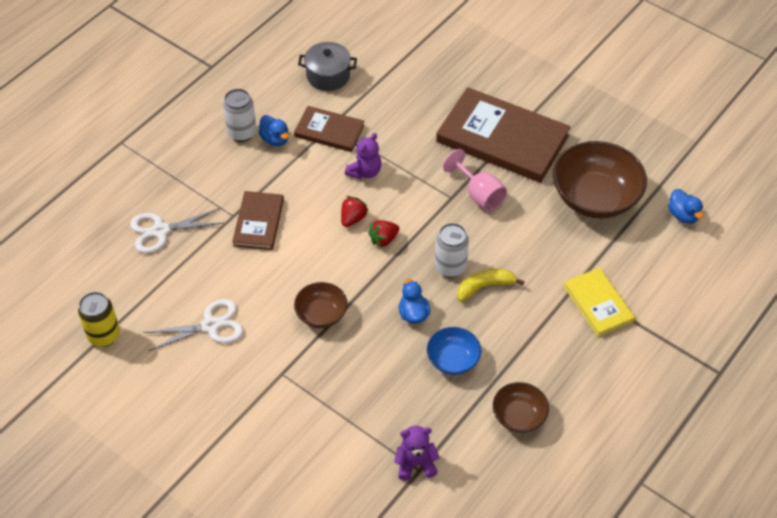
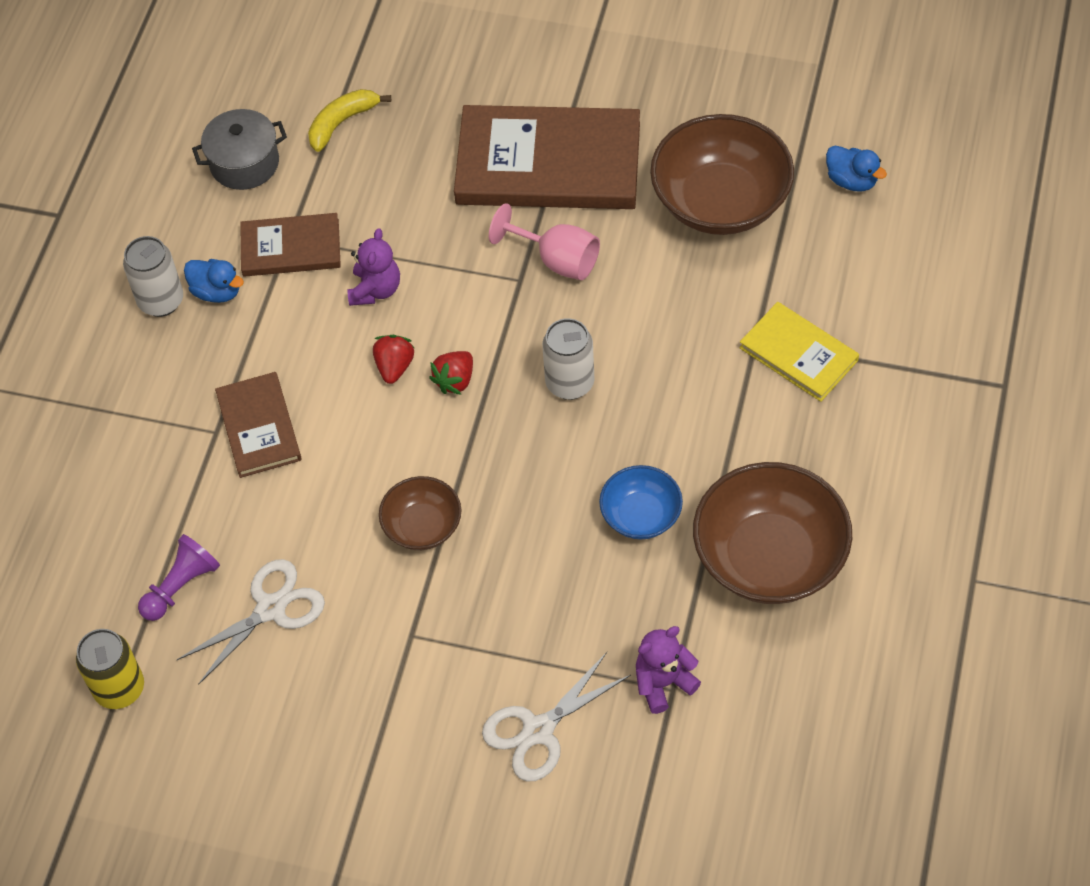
camera: 20 degrees left, 5 degrees up
(161, 231) = (119, 498): white scissors -> white scissors (538, 730)
(168, 293) = (181, 586): none -> purple pawn
(413, 313) = (552, 472): blue duck -> none
(484, 287) = (632, 392): yellow banana -> yellow banana (342, 123)
(519, 416) = (769, 557): brown bowl -> brown bowl, size x1.87

